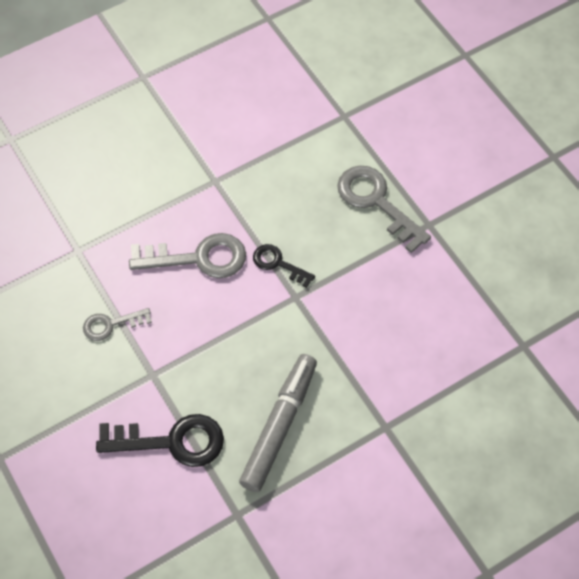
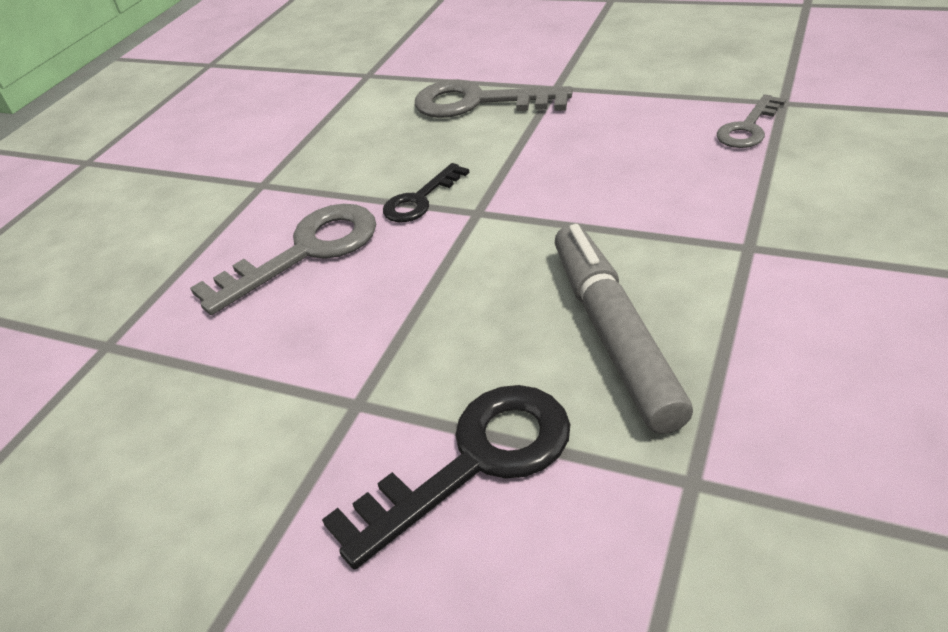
camera: 30 degrees left, 20 degrees down
(111, 325) = (231, 390): grey key -> grey key (748, 128)
(278, 264) = (420, 200): black key -> black key turned 45 degrees counterclockwise

